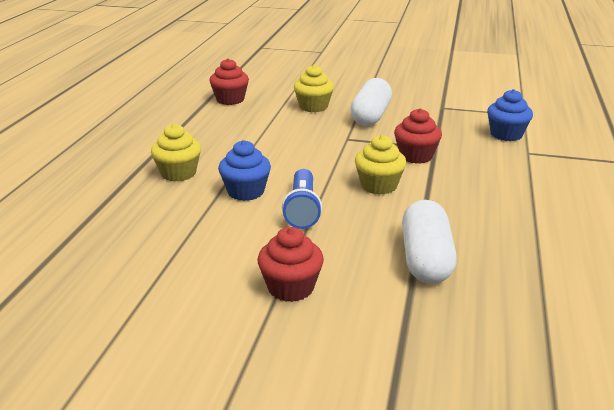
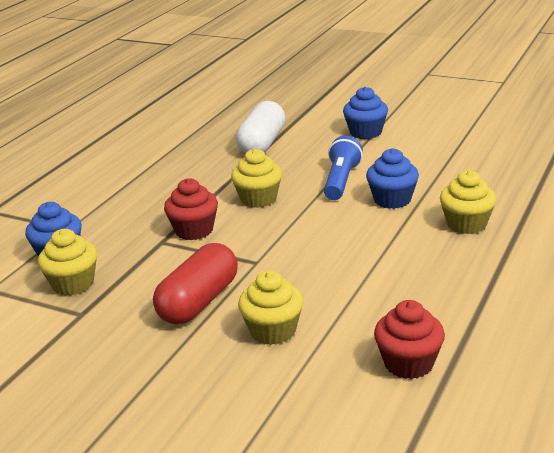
camera: 165 degrees left, 0 degrees up
(291, 287) = (365, 132): red cupcake -> blue cupcake
(370, 116) = (199, 302): white capsule -> red capsule
(469, 120) = (73, 284): none -> yellow cupcake

